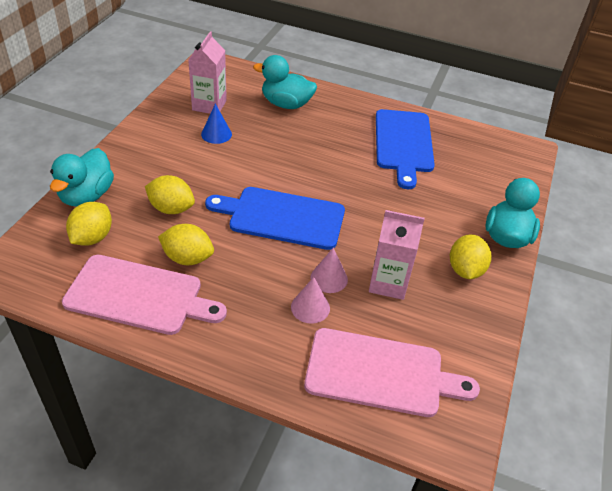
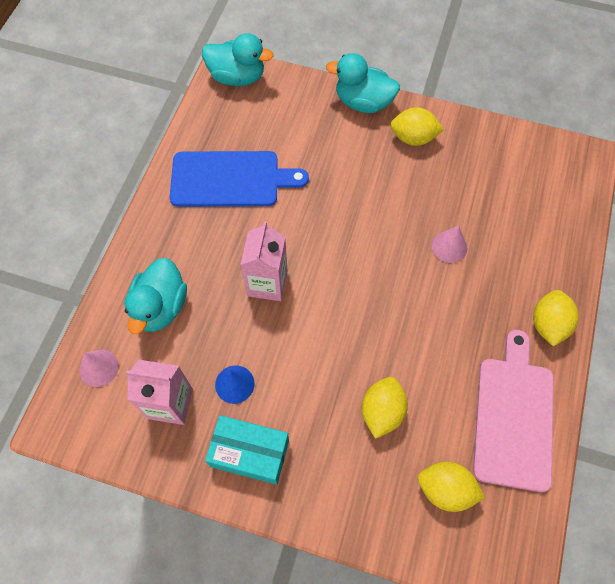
camera: 90 degrees left, 20 degrees up
(86, 196) = (378, 518): turquoise duck -> turquoise duck (237, 77)
(161, 137) = (250, 453): none -> turquoise box
(187, 258) = (453, 379): yellow lemon -> yellow lemon (548, 324)
(282, 217) = (373, 294): blue cutting board -> none
(310, 307) = (488, 260): pink cone -> pink cone (99, 368)
(380, 373) = (543, 205): pink cutting board -> none
(388, 283) = (443, 198): pink carton -> pink carton (267, 283)

